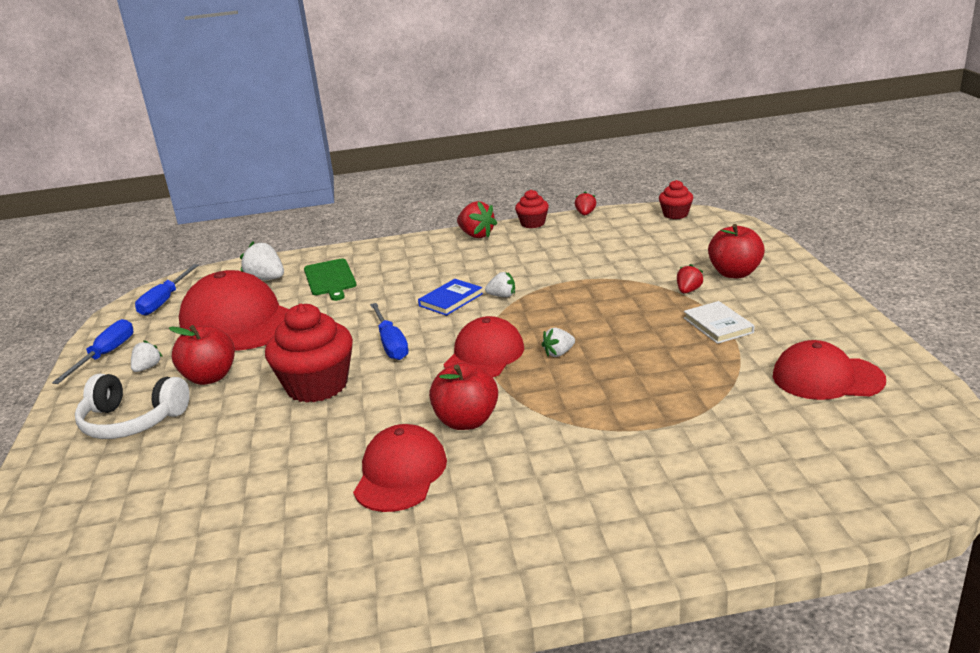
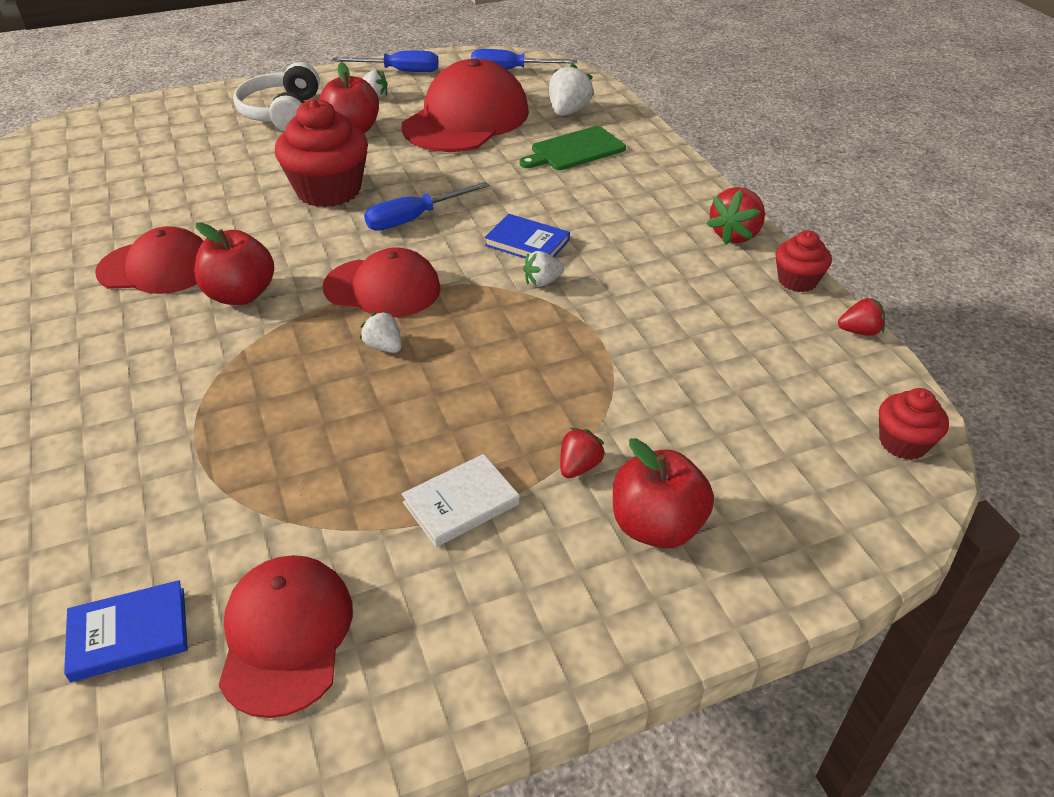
camera: 75 degrees right, 15 degrees up
(502, 296) = (542, 282): white strawberry -> white strawberry turned 75 degrees clockwise
(688, 291) = (579, 466): red strawberry -> red strawberry turned 75 degrees counterclockwise
(837, 435) = (129, 634): none -> blue book

